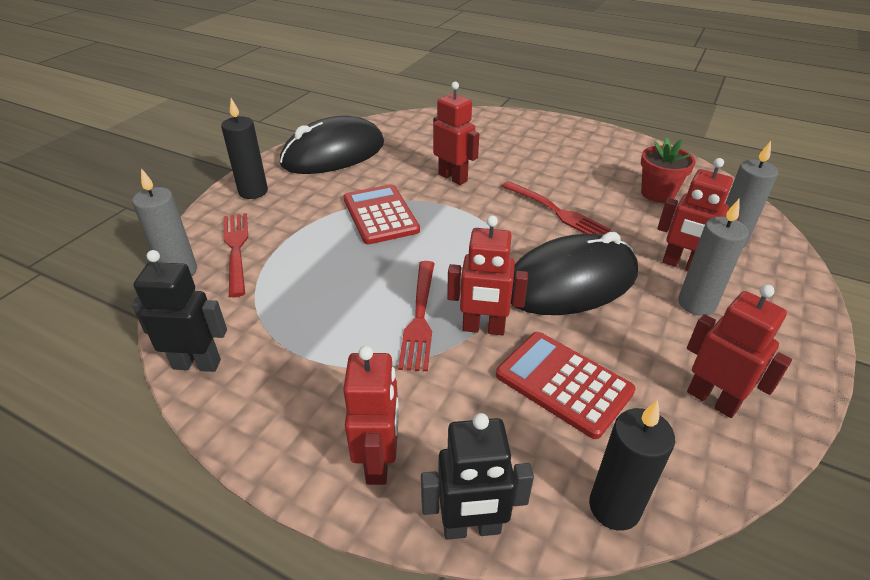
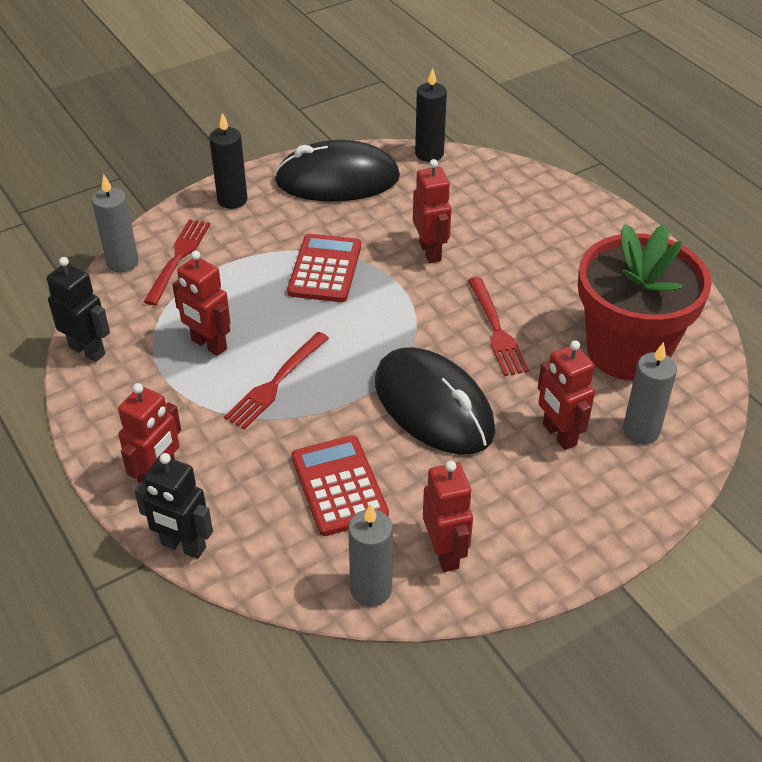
camera: 30 degrees right, 5 degrees up
(483, 328) = (318, 414): red robot -> red robot (208, 345)
(570, 282) = (433, 406): black mouse -> black mouse turned 45 degrees clockwise
(614, 507) = (288, 582): black candle -> black candle (429, 154)
(657, 193) = (627, 351): red flower pot -> red flower pot, size x2.10
(696, 304) = (528, 475): grey candle -> grey candle (371, 589)

